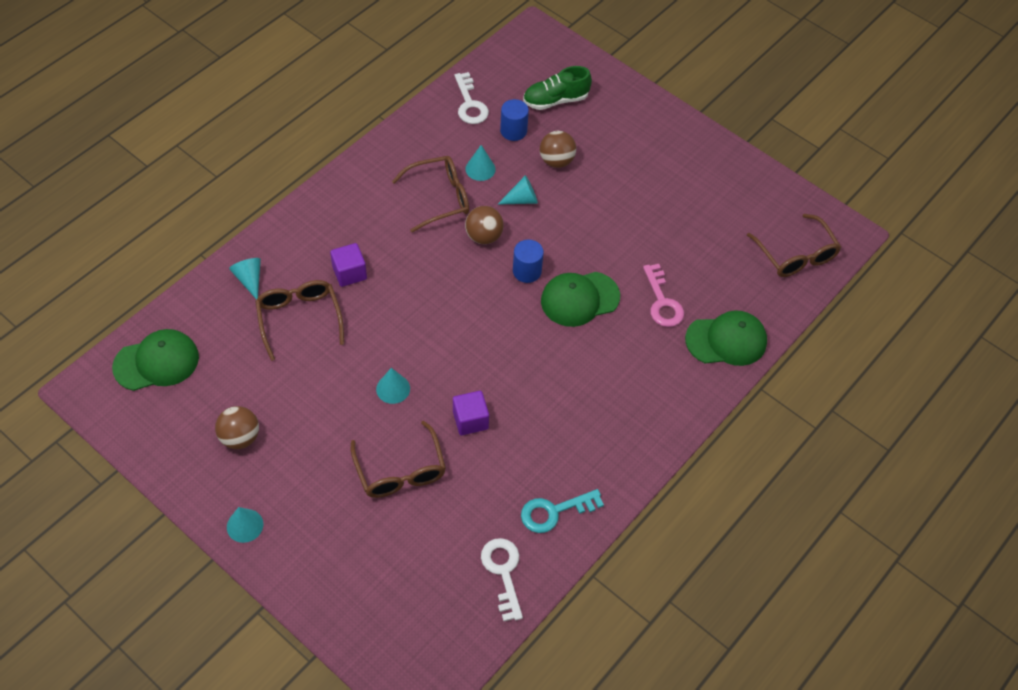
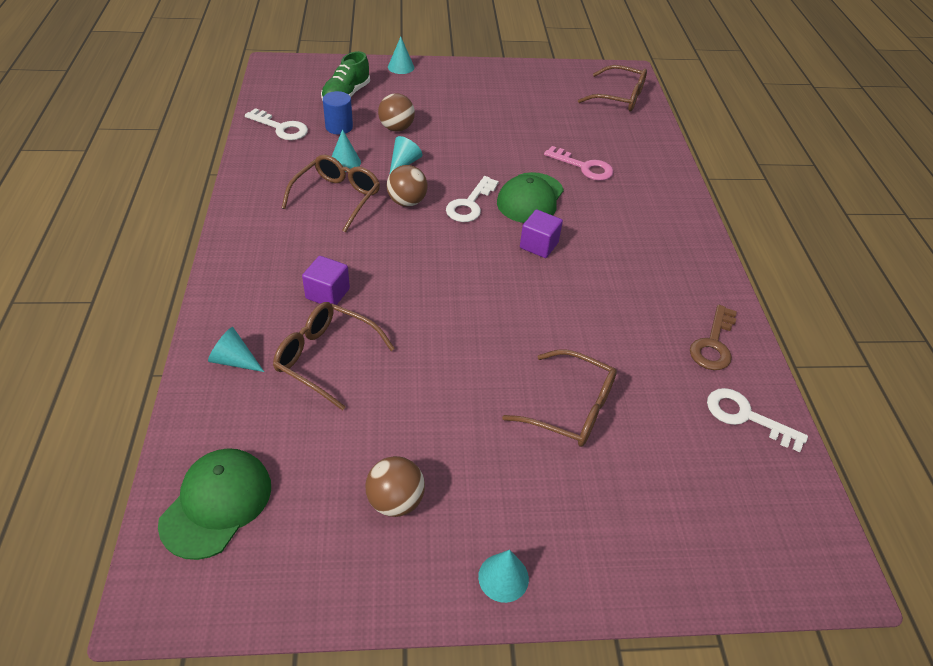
camera: 45 degrees left, 10 degrees down
(393, 389) = (480, 352): turquoise cone -> turquoise cone (401, 67)
(470, 420) = (569, 329): purple cube -> purple cube (539, 245)
(527, 271) = (470, 204): blue cylinder -> white key
(554, 512) = (713, 344): turquoise key -> brown key
(726, 340) = (652, 164): green cap -> none

